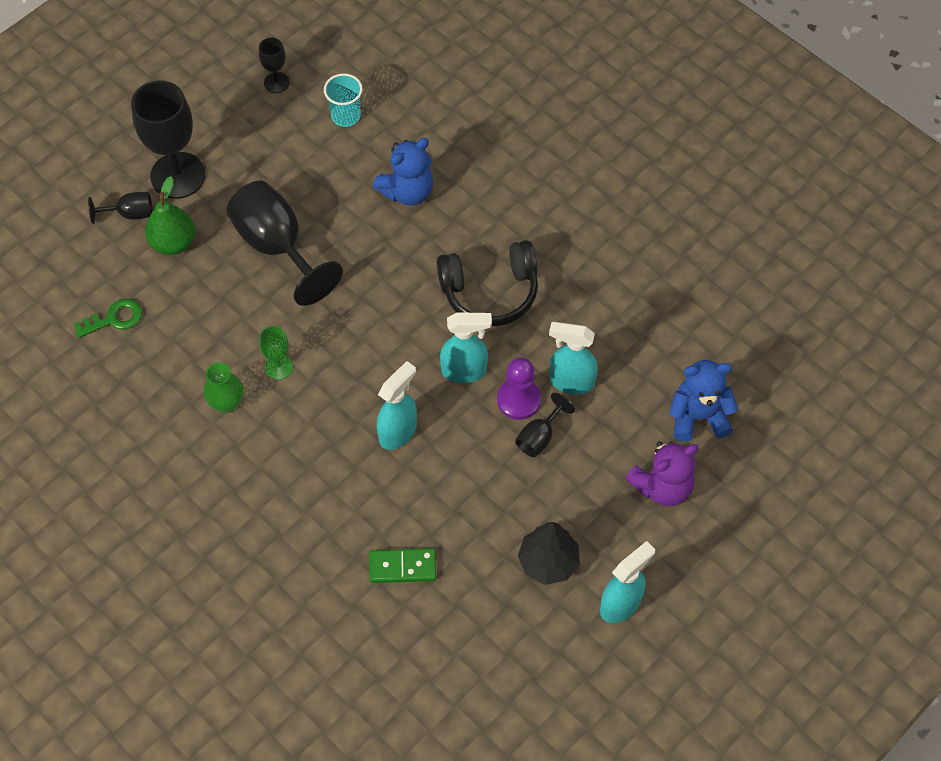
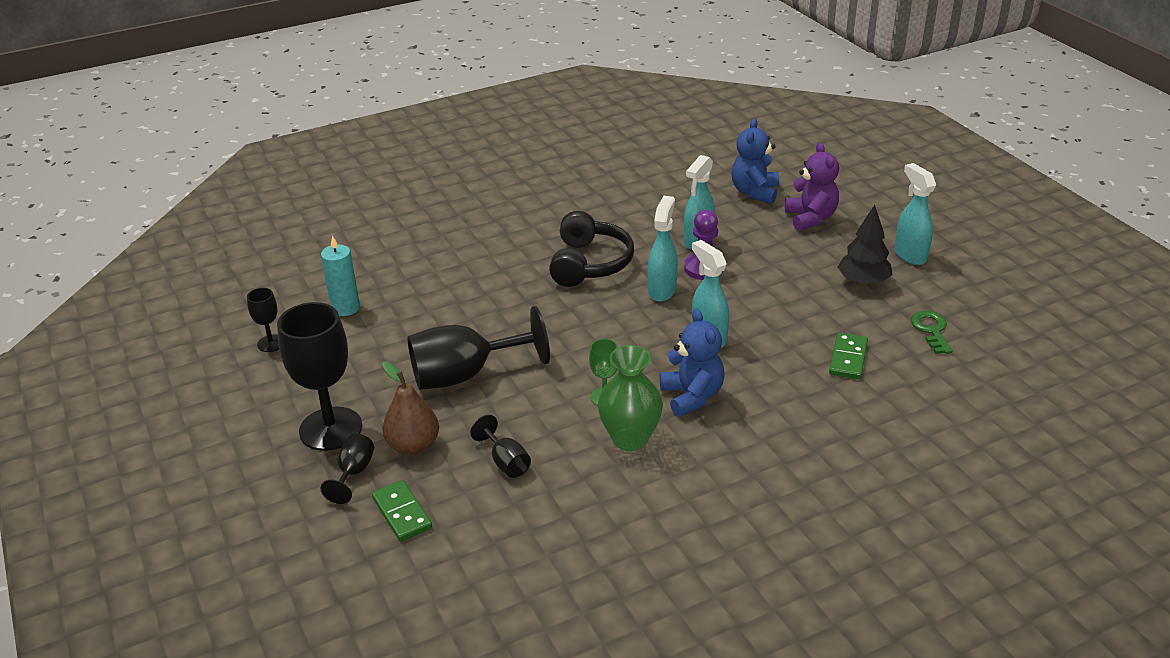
camera: 70 degrees left, 25 degrees down
(93, 265) = (402, 513): none -> green domino
(114, 319) = (482, 507): green key -> green key (931, 330)
(173, 243) = (413, 446): green pear -> brown pear
(227, 403) = (630, 439): green vase -> green vase, size x1.50
(346, 115) = (345, 308): turquoise cup -> turquoise candle
(407, 192) = (457, 288): blue teddy bear -> blue teddy bear (692, 396)
(539, 436) = (743, 265): black goblet -> black goblet (506, 462)

